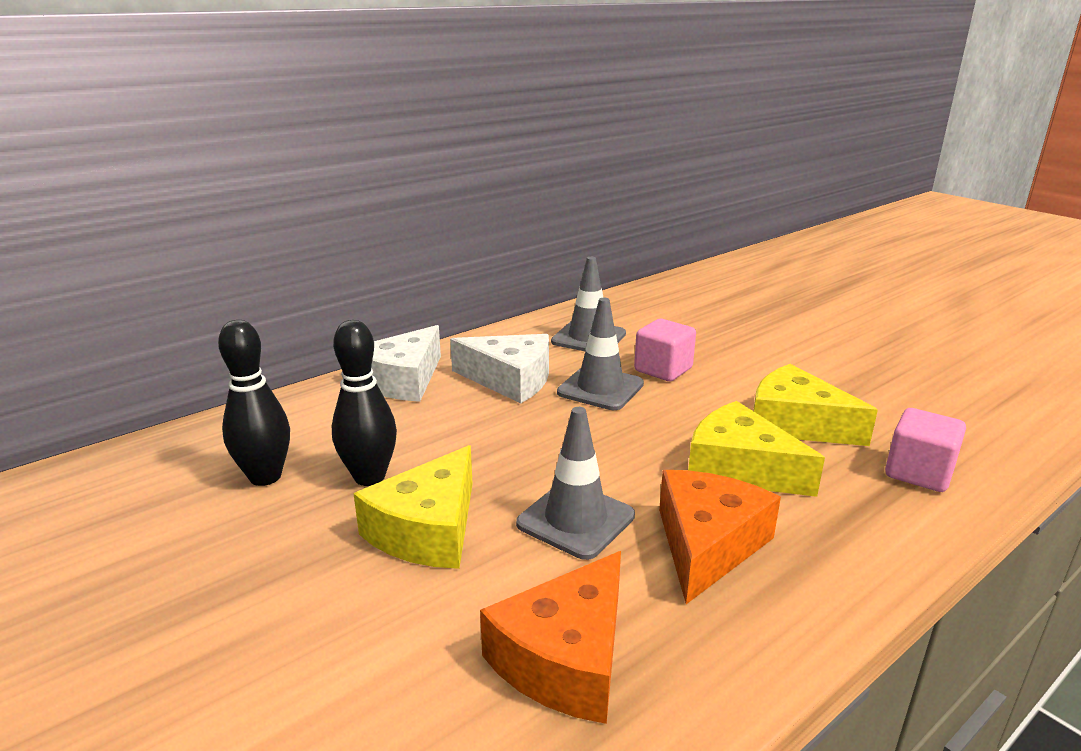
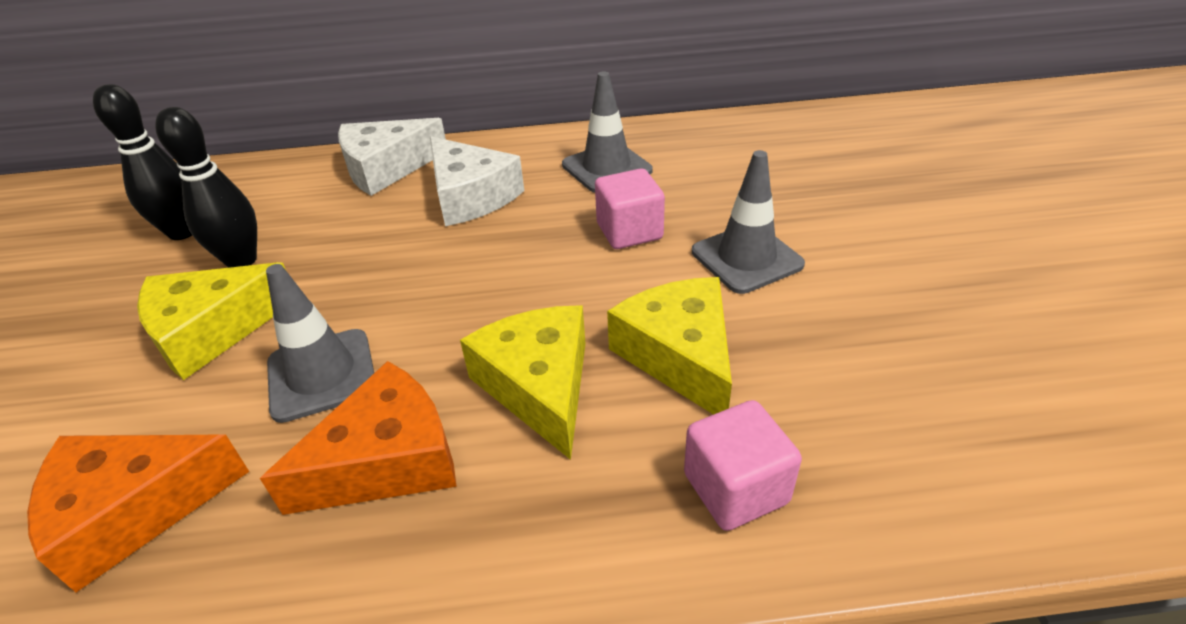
camera: 35 degrees right, 15 degrees up
(600, 388) = (536, 234): grey traffic cone -> grey traffic cone (746, 258)

